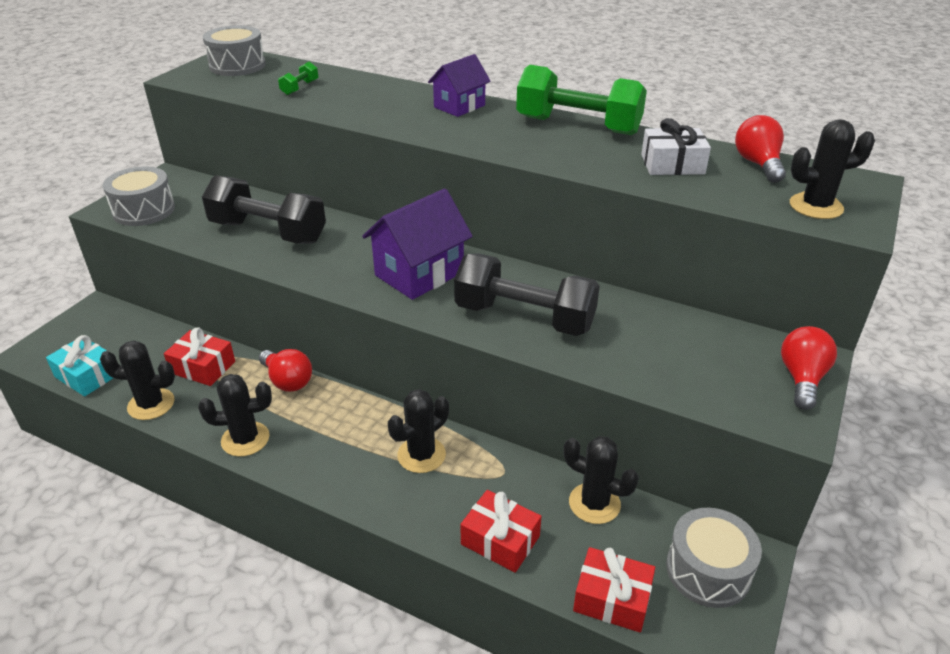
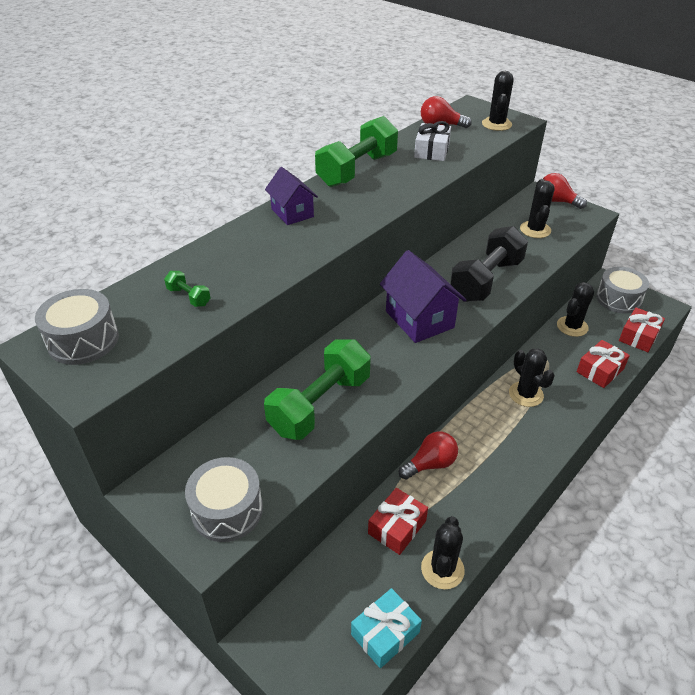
camera: 75 degrees left, 5 degrees up
(245, 439) = (498, 496): black cactus -> black cactus (535, 230)
(268, 232) = (320, 404): black dumbbell -> green dumbbell

